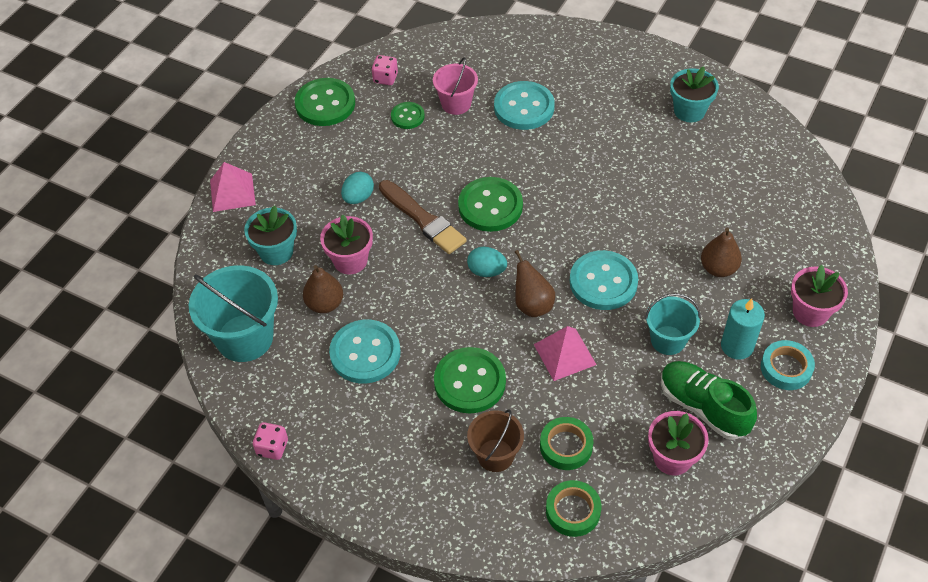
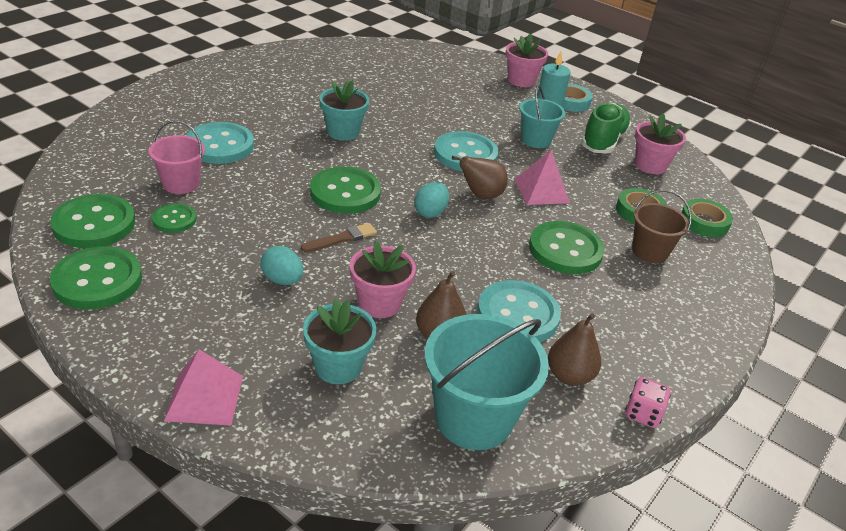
camera: 85 degrees left, 15 degrees down
(385, 78) = (94, 224): pink dice -> green button
(423, 219) = (342, 238): brown brush -> brown brush, size x0.59
(689, 111) = (288, 71): turquoise flower pot -> turquoise flower pot (343, 132)
(703, 407) = (603, 141): green shoe -> green shoe turned 150 degrees clockwise
(718, 268) = (468, 102): brown pear -> brown pear (569, 376)

